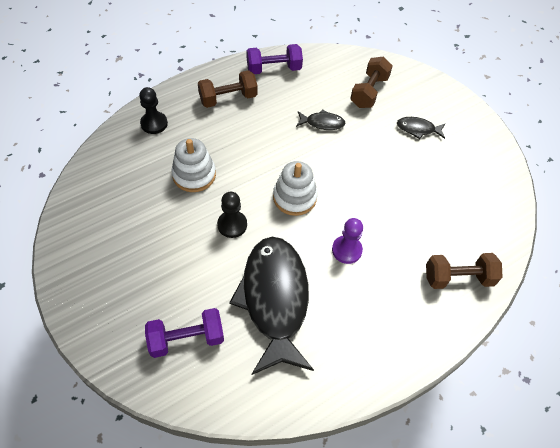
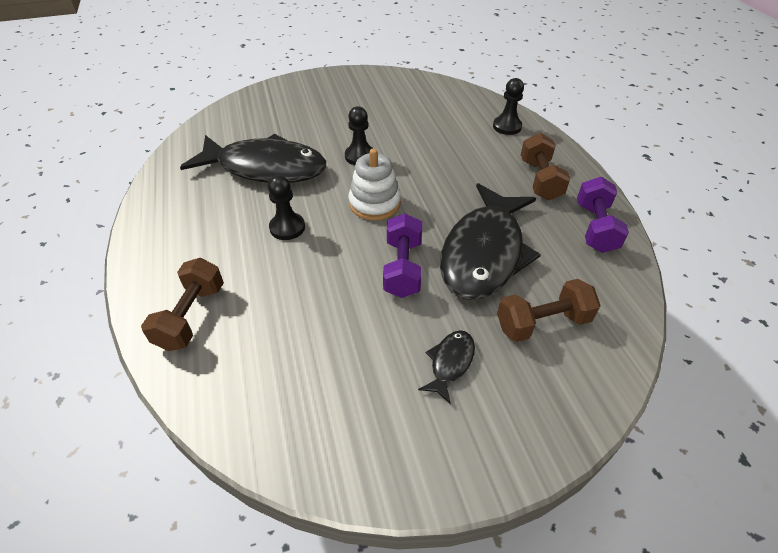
camera: 110 degrees right, 10 degrees down
(186, 339) = (264, 119): purple dumbbell -> purple dumbbell (402, 268)
(194, 175) = (431, 142): white stacking toy -> none
(322, 123) = (484, 253): black fish -> black fish, size x2.39
(346, 250) = (287, 227): purple pawn -> black pawn
(369, 92) = (542, 323): brown dumbbell -> brown dumbbell turned 60 degrees counterclockwise

